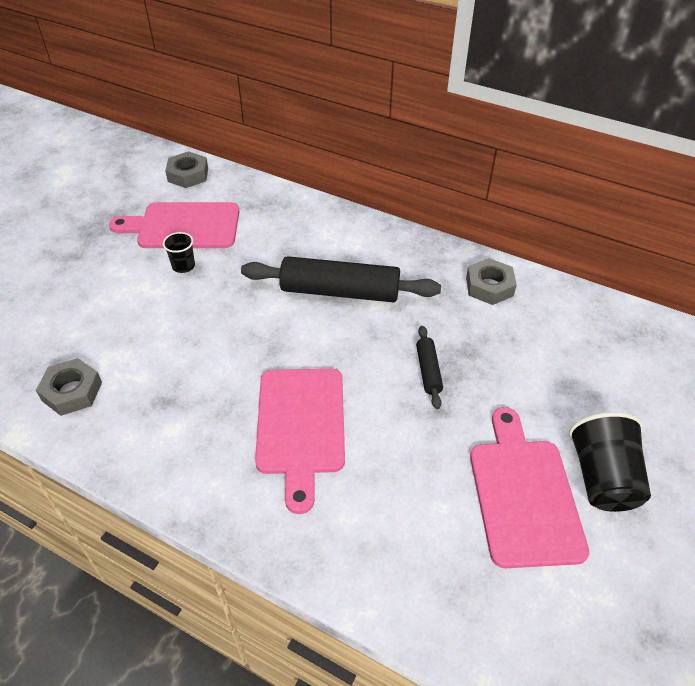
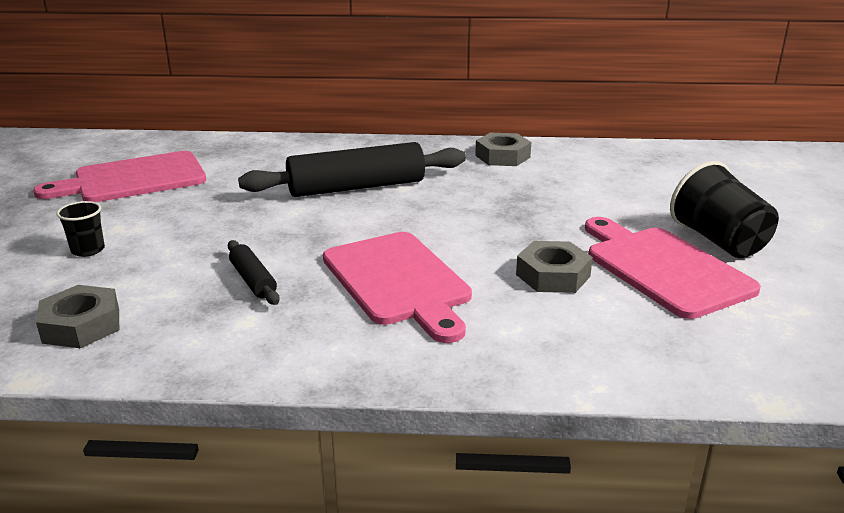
camera: 25 degrees left, 20 degrees down
(183, 266) = (157, 205): black cup -> black cup (88, 250)
(188, 175) = (109, 146): grey nut -> grey nut (553, 275)
(428, 371) = (496, 216): black rolling pin -> black rolling pin (253, 280)

